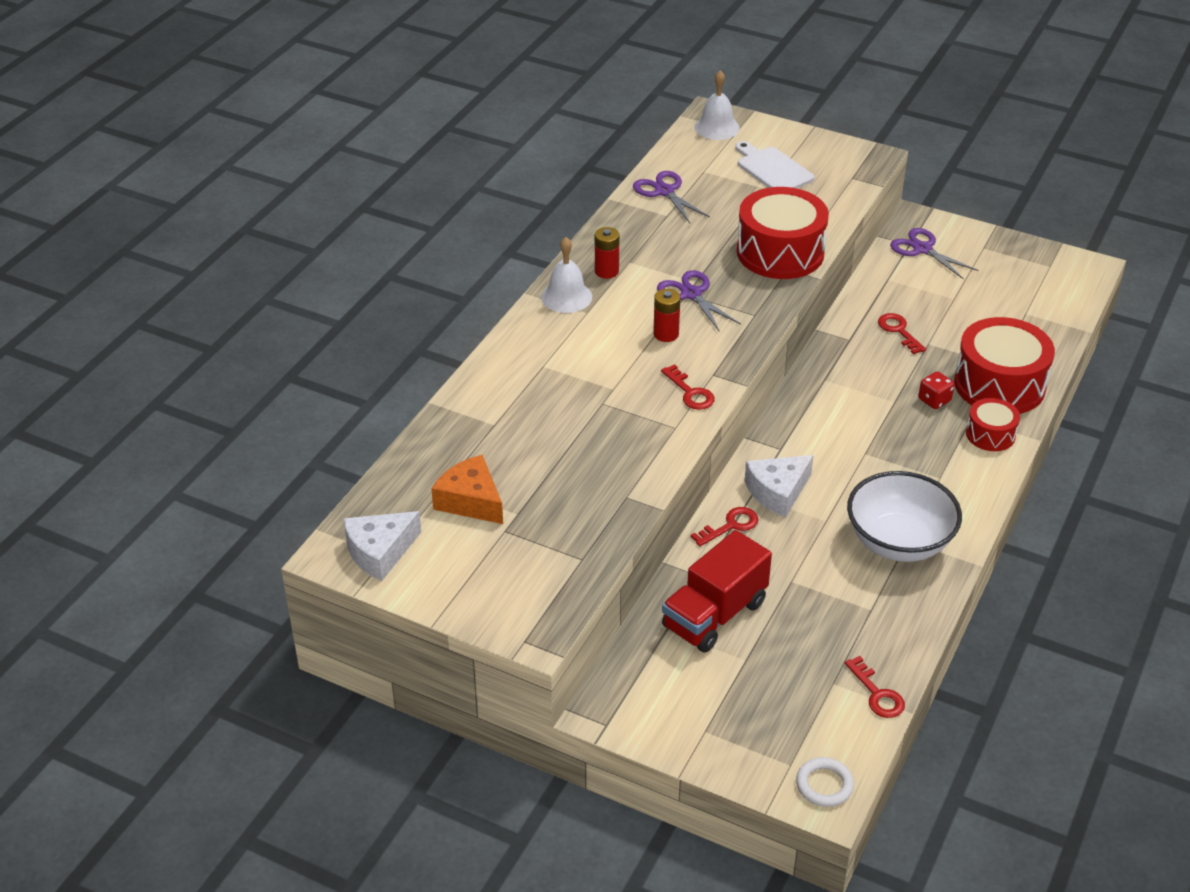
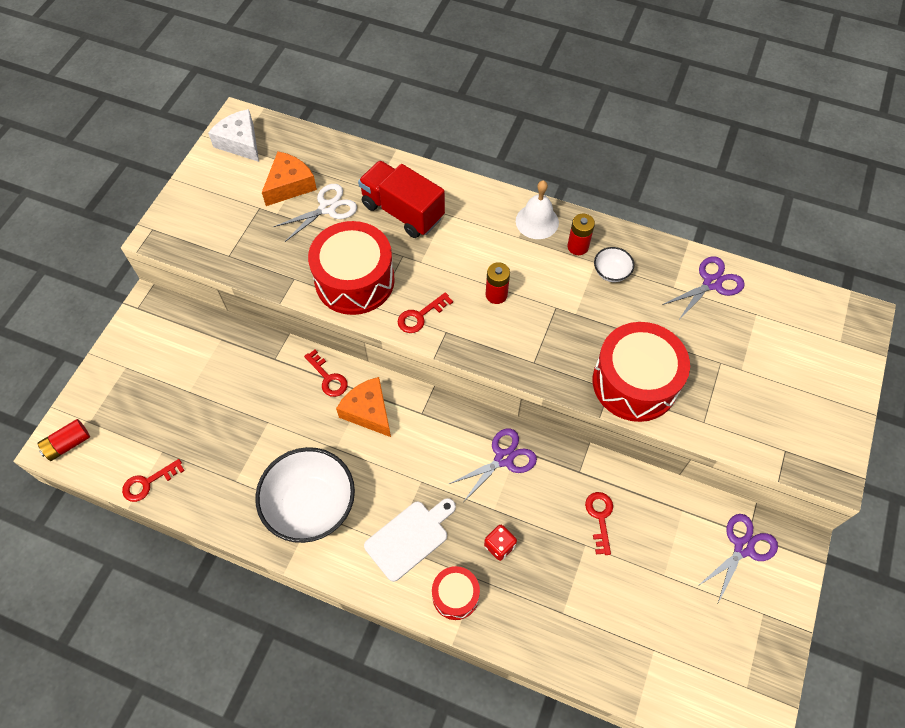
camera: 85 degrees right, 20 degrees up
(517, 465) = (327, 208): none -> white scissors
(644, 252) = (611, 272): none -> white bowl
(691, 294) = (556, 311): purple scissors -> purple scissors (504, 458)
(714, 615) = (234, 369): red truck -> red truck (402, 211)
(717, 127) = (839, 322): white bell -> none
(772, 169) = (778, 374): white cutting board -> white cutting board (409, 538)
(778, 492) = (368, 411): white cheese -> orange cheese
(824, 785) = (68, 444): white ring -> red battery
(899, 331) = (600, 517): red key -> red key turned 60 degrees counterclockwise
(999, 385) = (530, 611): red drum -> red drum (354, 280)

